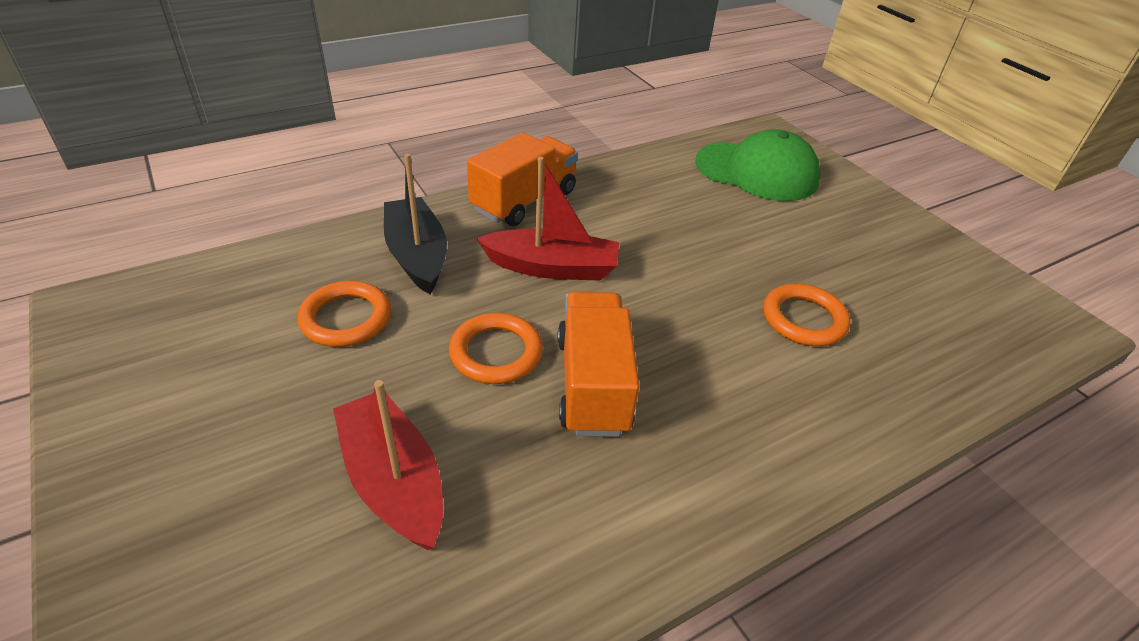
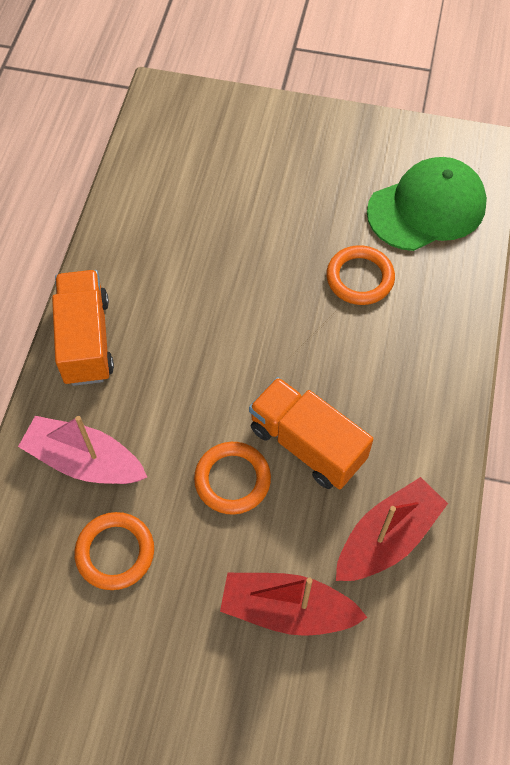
camera: 45 degrees left, 20 degrees up
(417, 255) = (85, 461): black boat -> pink boat
(552, 267) = (180, 382): red boat -> red boat (387, 538)
(757, 171) = (200, 155): green cap -> green cap (427, 208)

